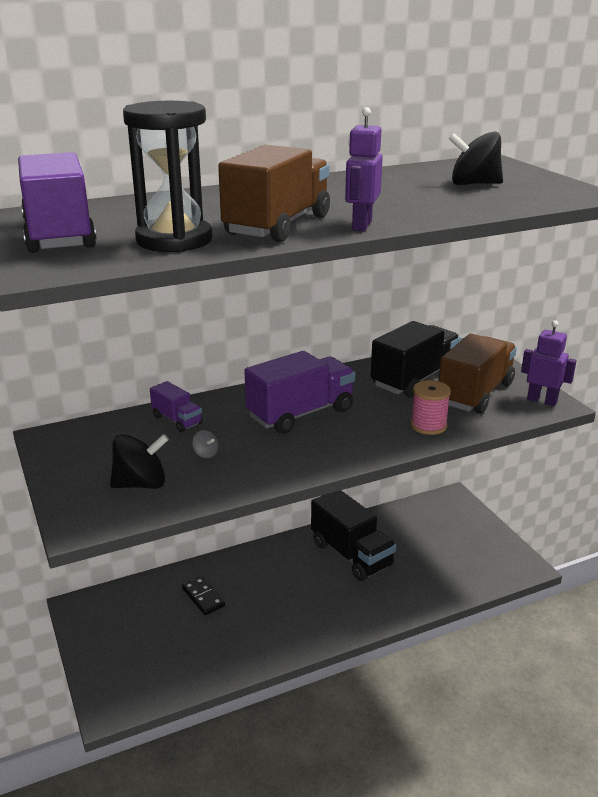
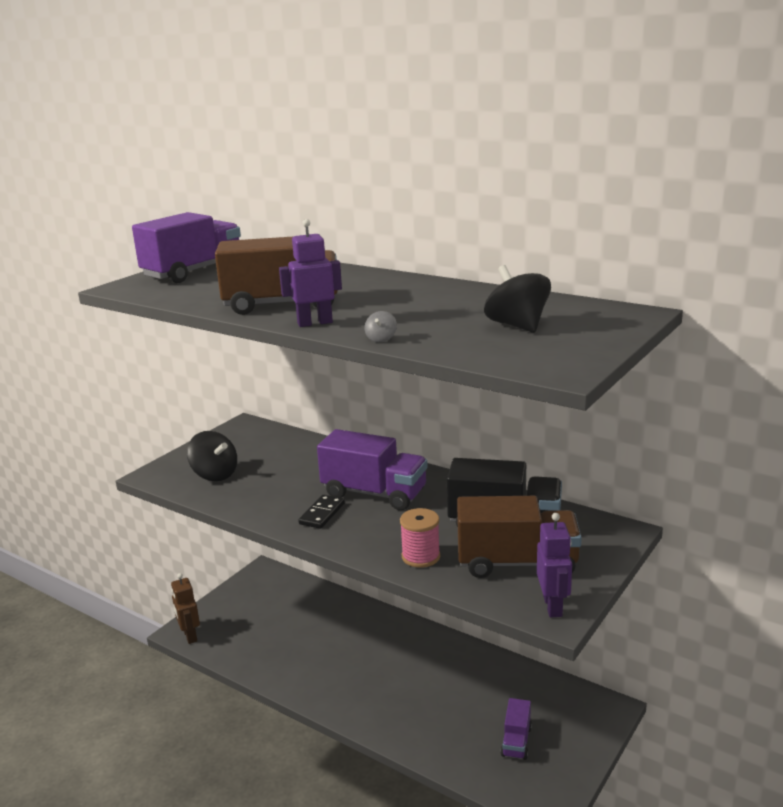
camera: 60 degrees right, 5 degrees down
(125, 702) = (190, 636): none -> brown robot
(174, 240) = (213, 293): black hourglass -> none
(177, 420) = (310, 453): purple truck -> purple truck (516, 741)
(203, 597) = (318, 619): black domino -> black domino (322, 514)
(205, 454) = (274, 480): grey spinning top -> grey spinning top (381, 339)
(351, 554) = (444, 674): black truck -> none

